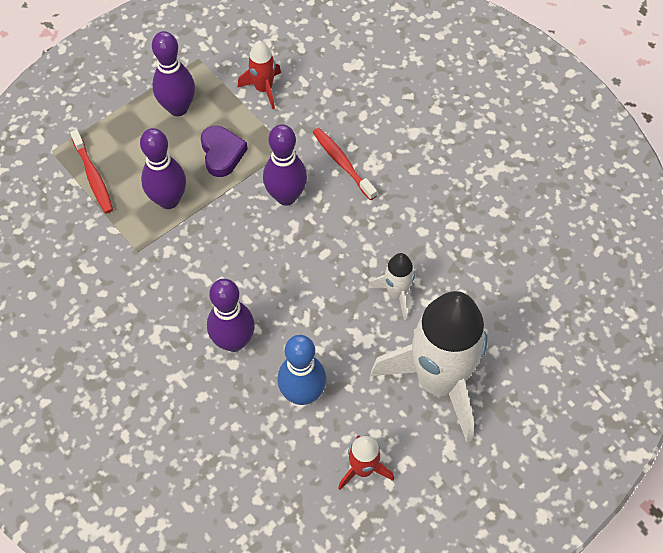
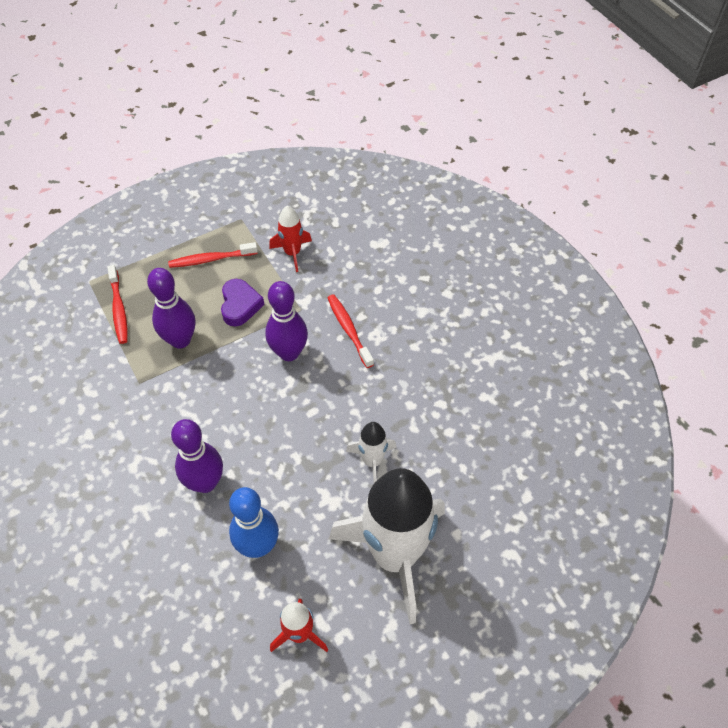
camera: 10 degrees right, 5 degrees down
(178, 108) = (211, 259): purple bowling pin -> red toothbrush

